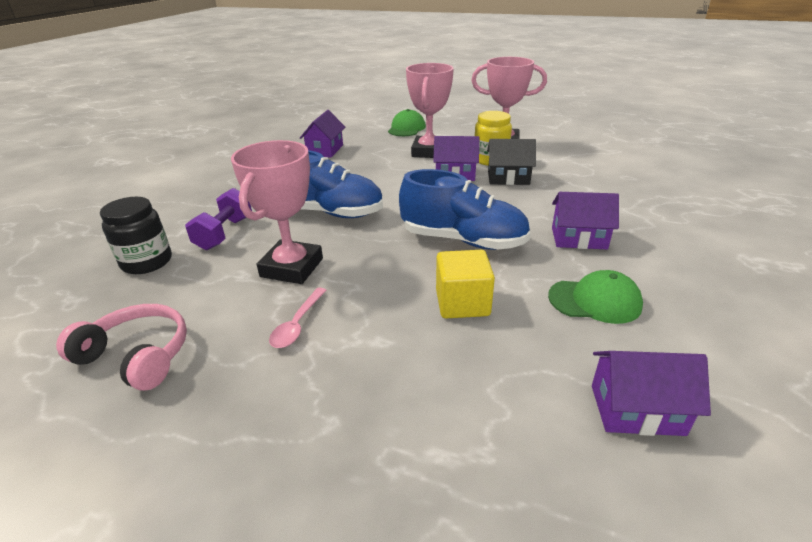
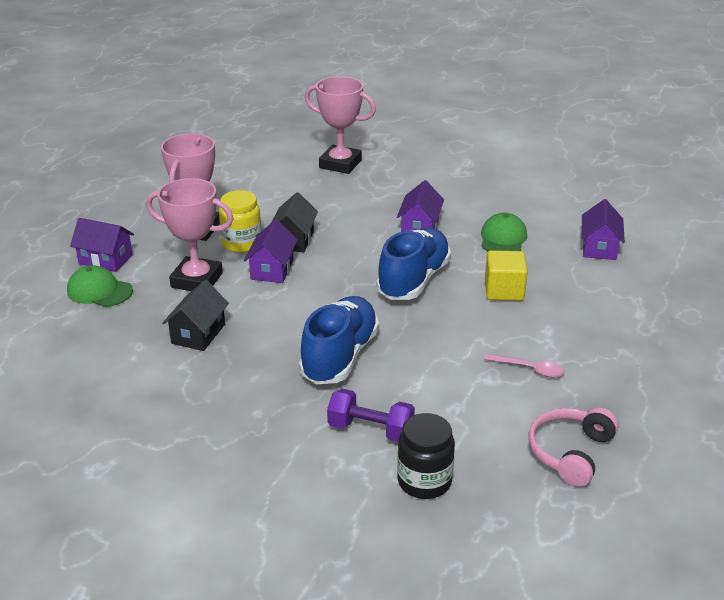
camera: 85 degrees left, 0 degrees up
(292, 267) = (446, 377): pink trophy -> pink trophy (340, 164)
(325, 150) = (146, 363): purple house -> purple house (105, 259)
(359, 160) = (198, 334): none -> black house

